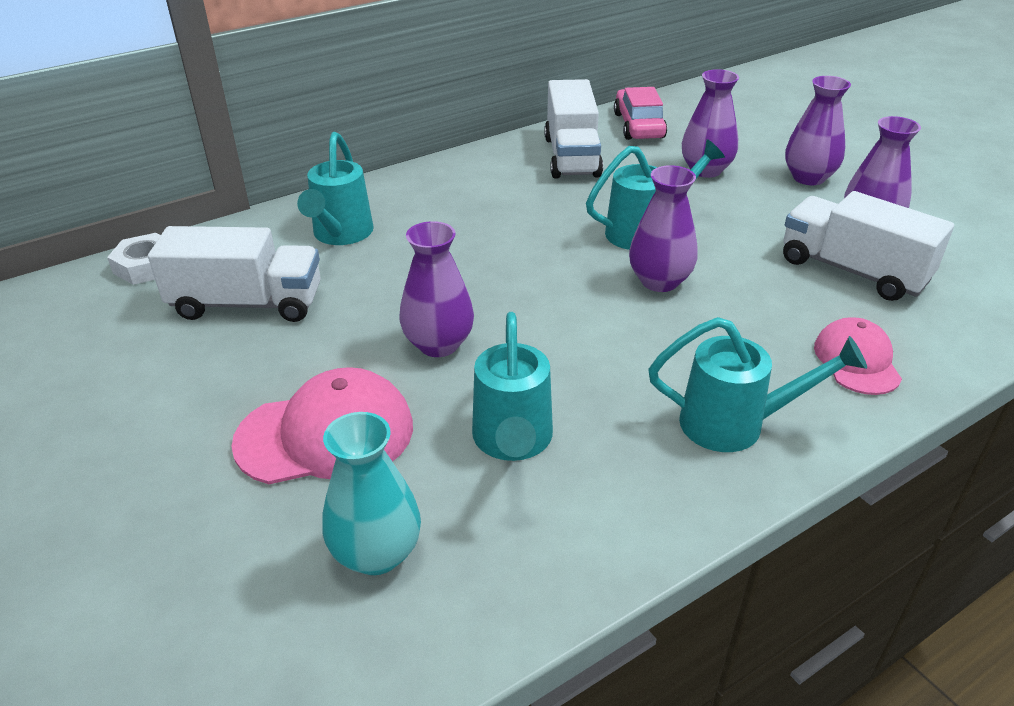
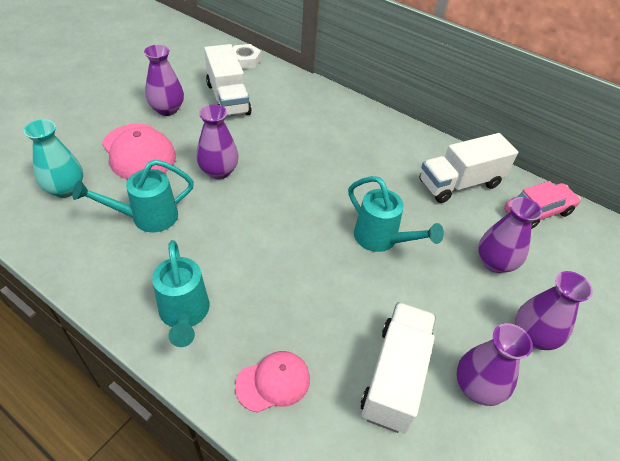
camera: 65 degrees right, 10 degrees up
(340, 235) = (303, 110): turquoise watering can -> none
(659, 281) = (323, 256): purple vase -> purple vase (167, 109)

